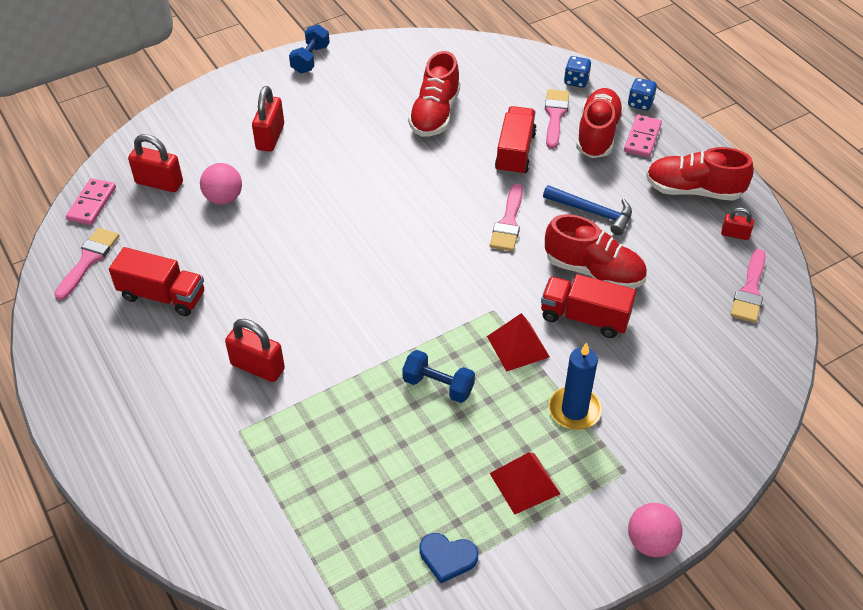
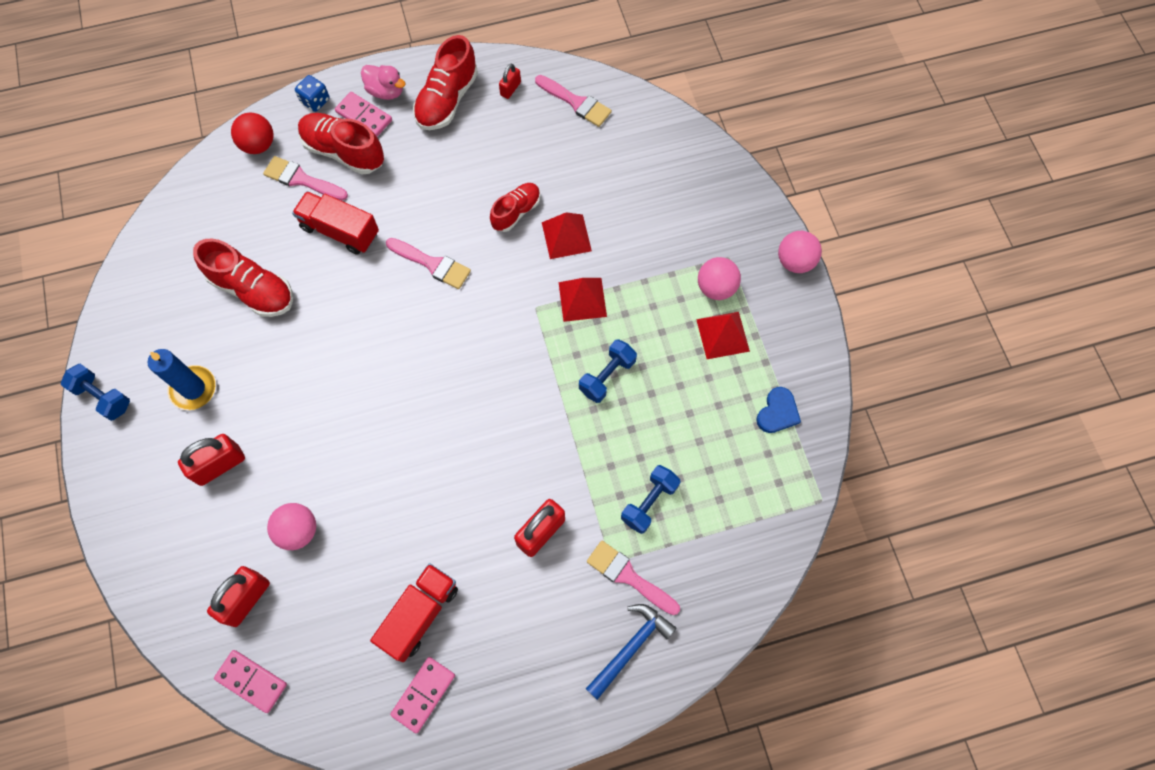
camera: 75 degrees left, 20 degrees up
(88, 260) = (340, 691): pink brush -> pink brush (628, 576)
(91, 316) = (423, 694): none -> pink domino
(270, 137) = (219, 465): red padlock -> red padlock turned 60 degrees counterclockwise
(308, 452) = (649, 502): none -> blue dumbbell
(574, 410) = (661, 276): blue candle -> blue candle (193, 389)
(576, 81) = (258, 145): blue dice -> red ball
(581, 465) = (716, 288): none -> pink ball
(584, 317) = (566, 236): red truck -> red pyramid
(592, 212) = (445, 189): blue hammer -> blue hammer (631, 647)
(594, 271) = (516, 212): red shoe -> red shoe, size x0.64
(678, 146) = (386, 91): none -> pink duck

